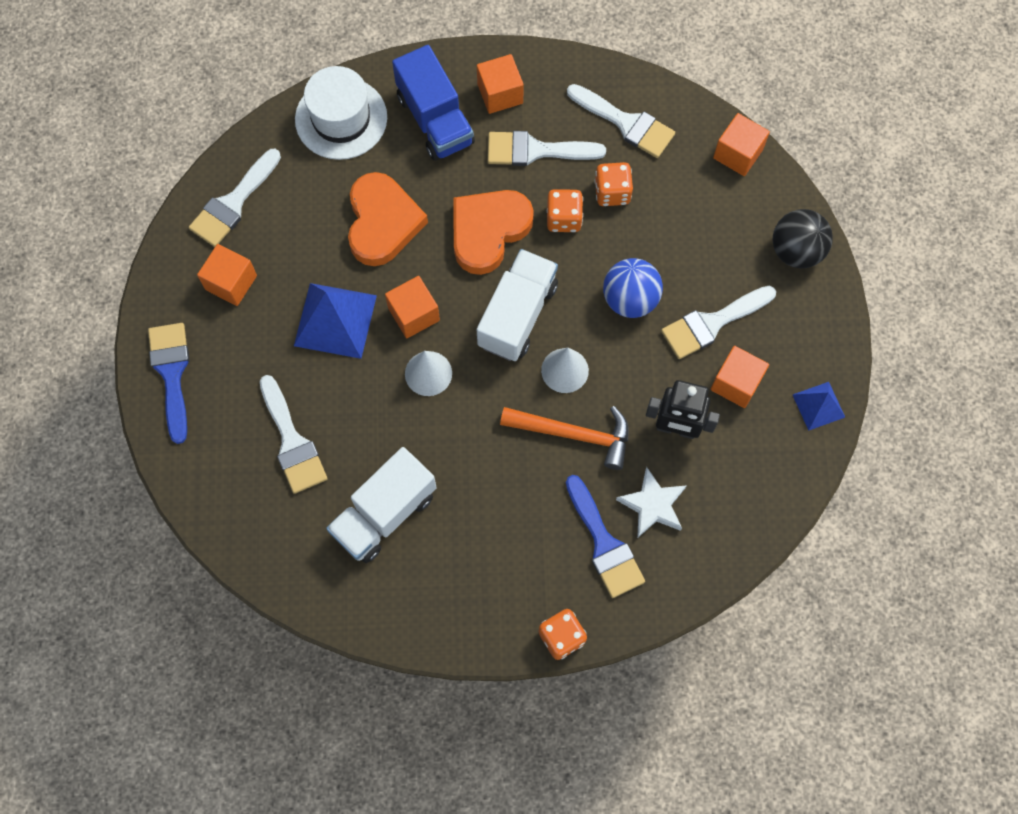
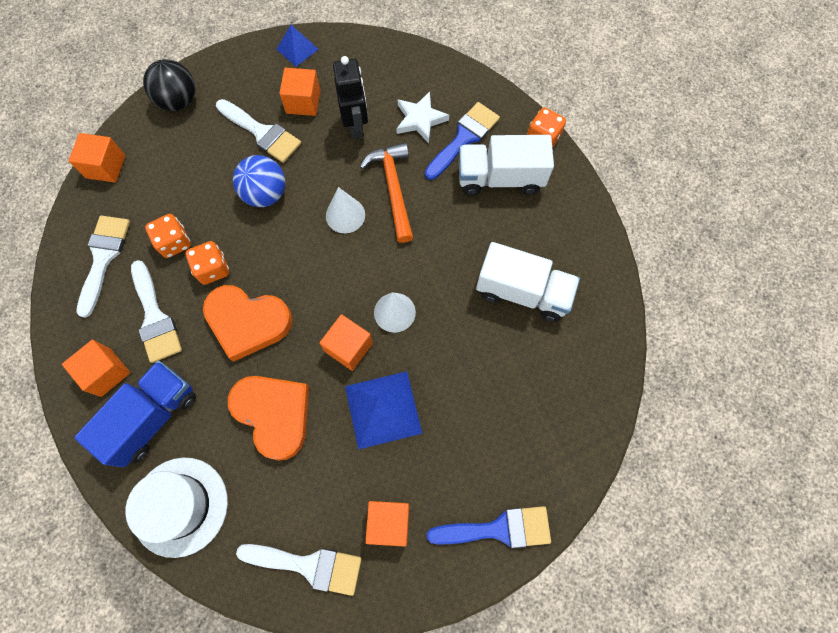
camera: 115 degrees left, 0 degrees up
(172, 373) = (498, 529): blue brush -> blue brush turned 150 degrees counterclockwise
(292, 442) = (504, 391): white brush -> none
(382, 222) = (274, 414): orange heart -> orange heart turned 75 degrees clockwise
(517, 315) = (314, 268): white truck -> white truck (500, 178)

